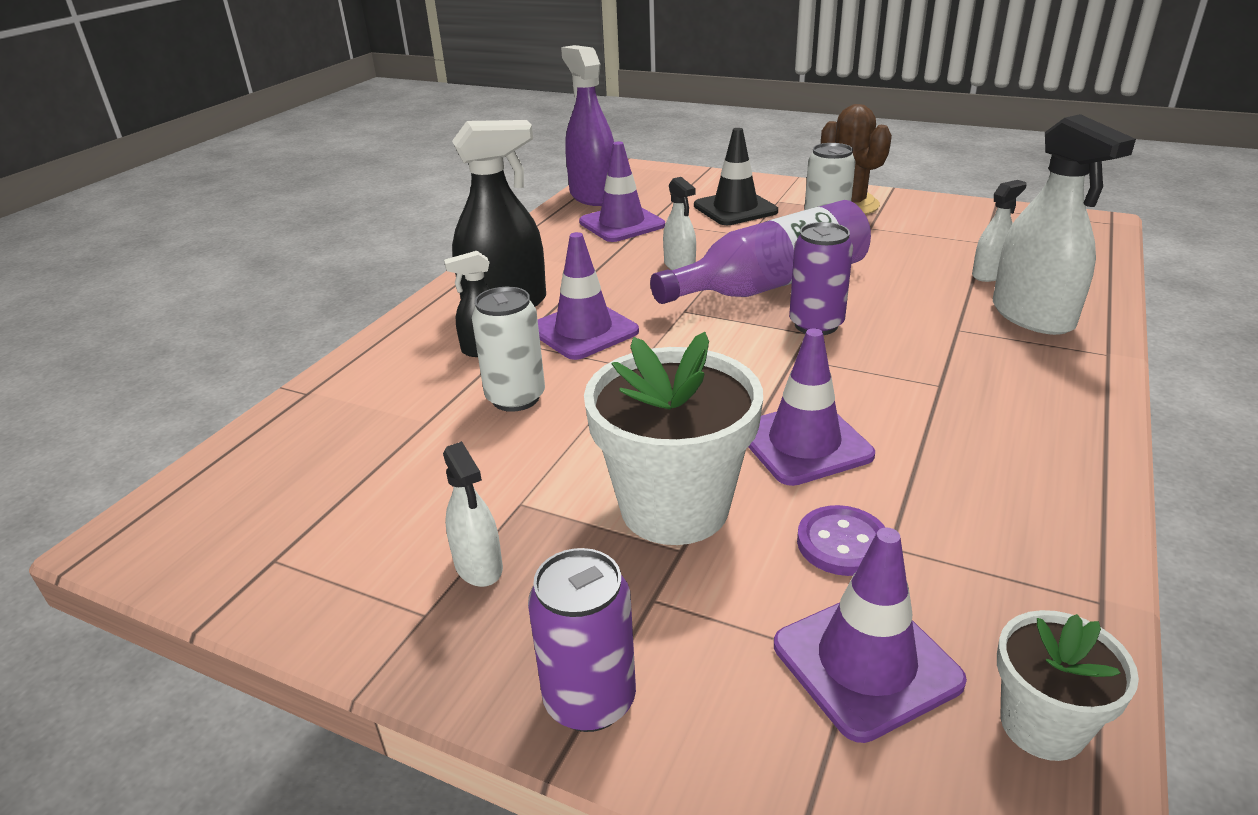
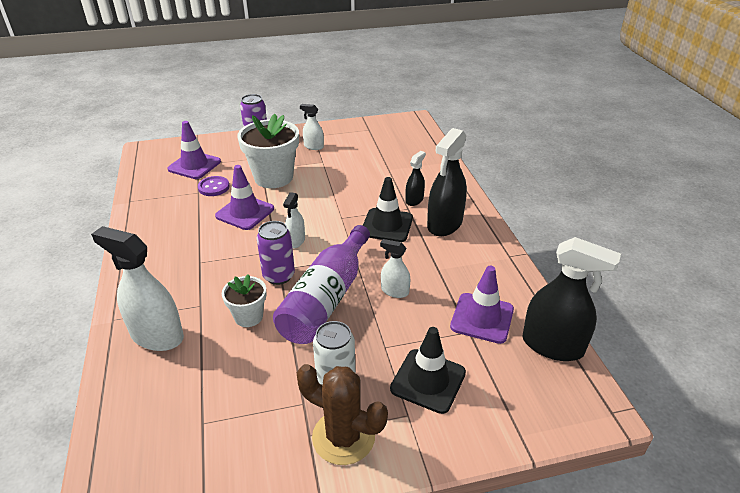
camera: 140 degrees right, 5 degrees up
(515, 398) = (371, 187): white can -> none
(583, 331) = (387, 225): purple traffic cone -> black traffic cone
(593, 196) = (552, 345): purple spray bottle -> black spray bottle
(989, 274) = (190, 373): white spray bottle -> white spray bottle (296, 241)
(1042, 725) = (147, 170): white flower pot -> white flower pot (248, 316)

